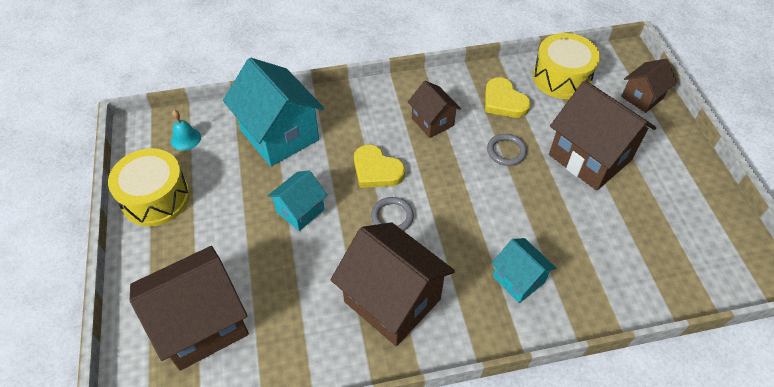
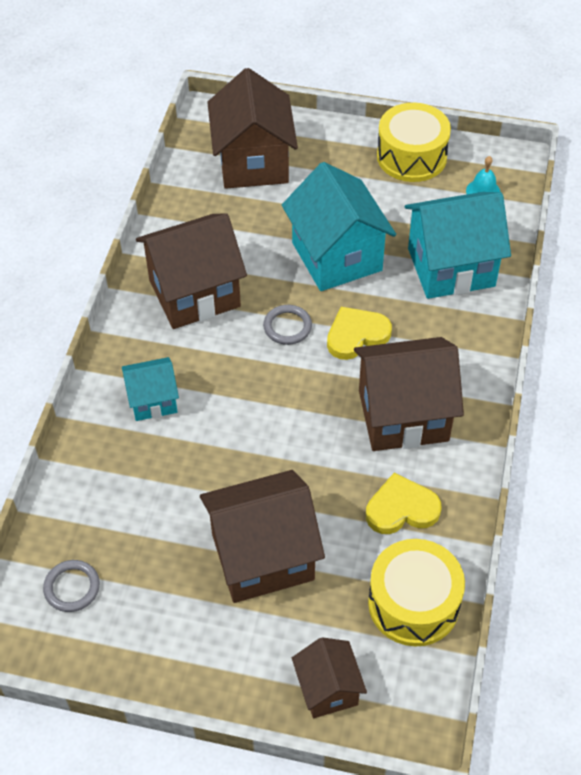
camera: 115 degrees right, 0 degrees up
(300, 210) = (337, 257): turquoise house -> turquoise house, size x1.83
(432, 122) = (403, 415): brown house -> brown house, size x1.83
(506, 151) = (319, 470): grey ring -> grey ring (72, 587)

